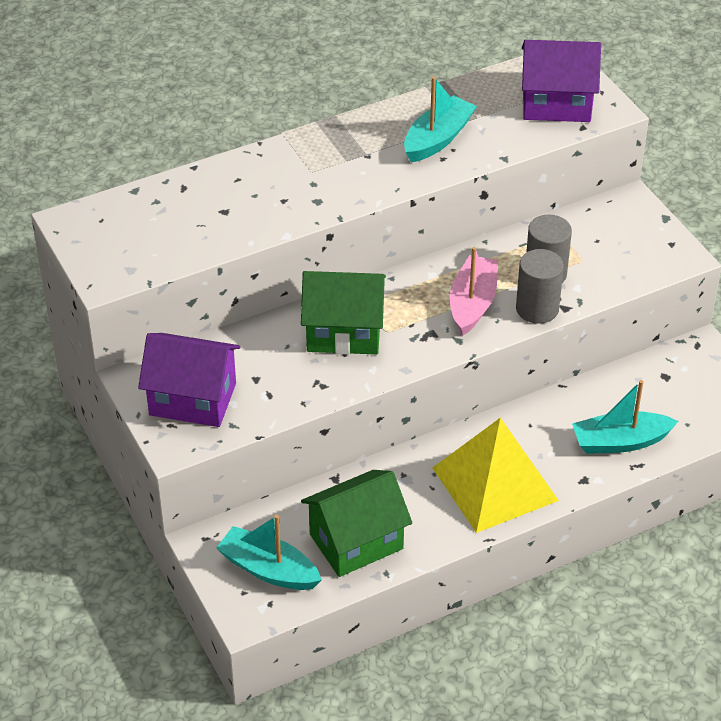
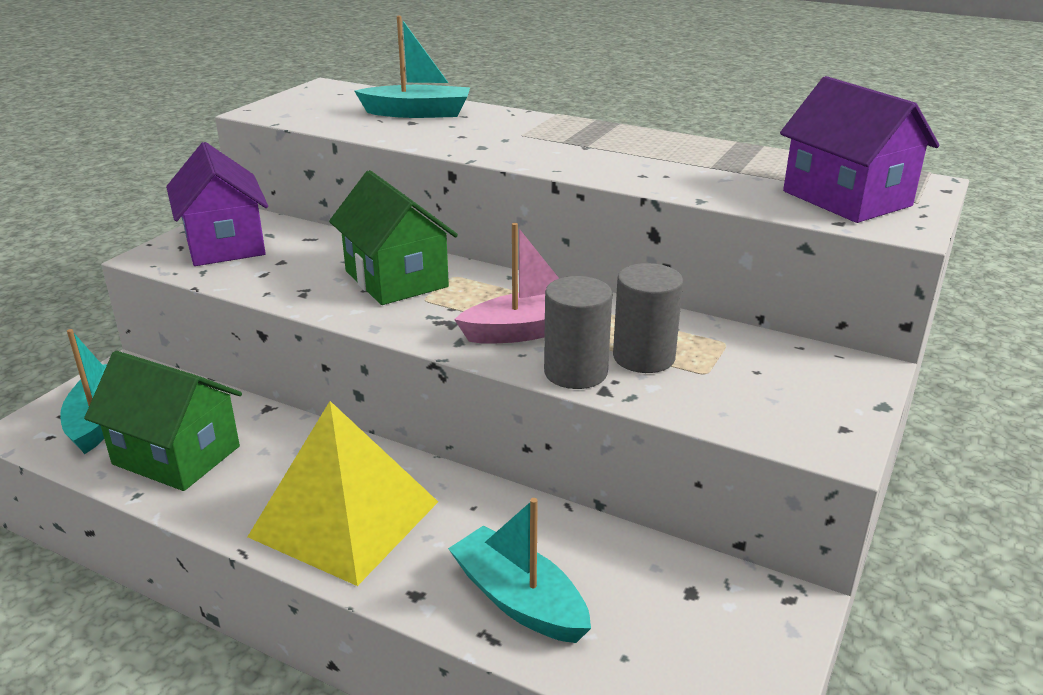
camera: 55 degrees right, 15 degrees down
(438, 139) = (668, 165): turquoise boat -> turquoise boat (417, 113)

